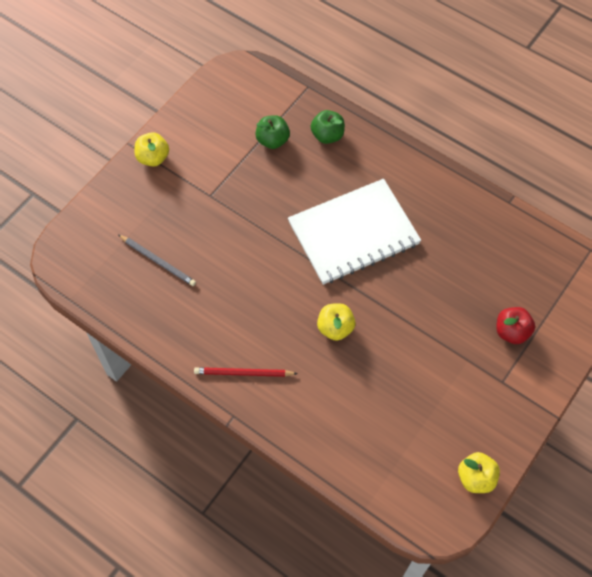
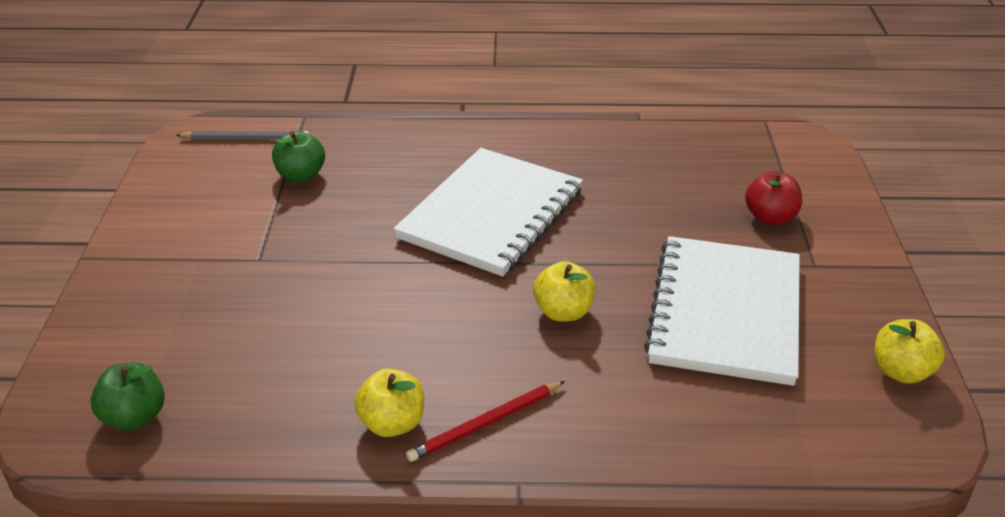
camera: 35 degrees left, 25 degrees down
(153, 158) = (136, 256): yellow apple -> yellow apple (392, 423)
(158, 261) = (236, 361): grey pencil -> grey pencil (246, 139)
(327, 135) = (370, 146): green apple -> green apple (134, 417)
(420, 382) = (725, 312): none -> white notebook

